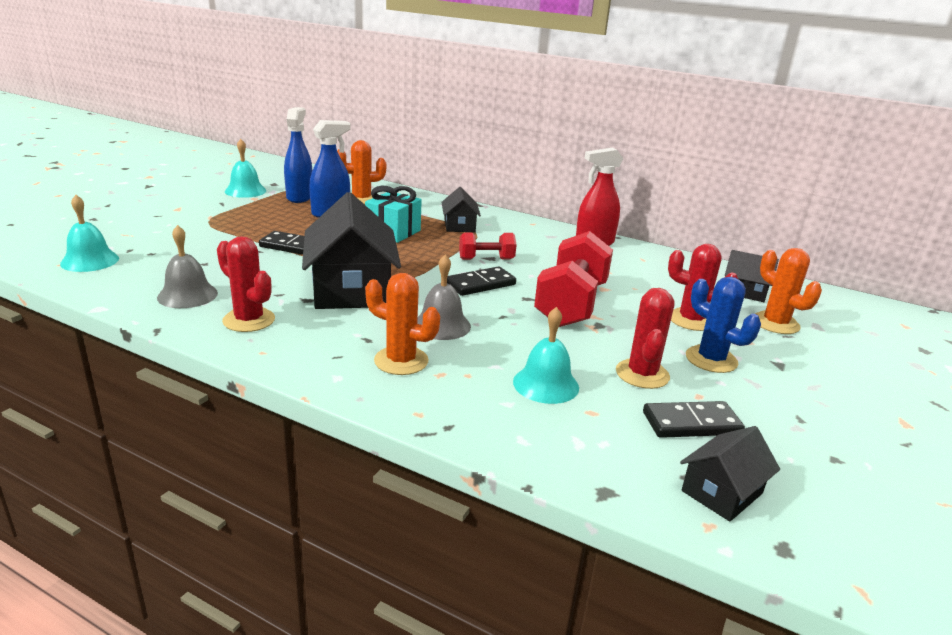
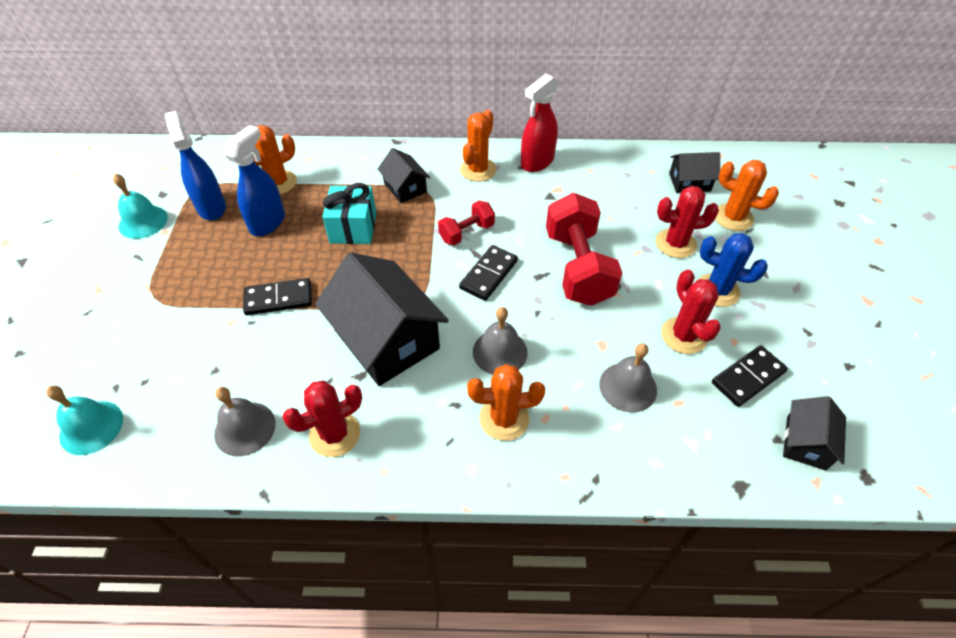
camera: 25 degrees left, 25 degrees up
(249, 320) = (334, 434): red cactus -> red cactus turned 45 degrees counterclockwise
(534, 233) = (478, 170): none -> orange cactus
(546, 384) = (628, 387): turquoise bell -> grey bell

